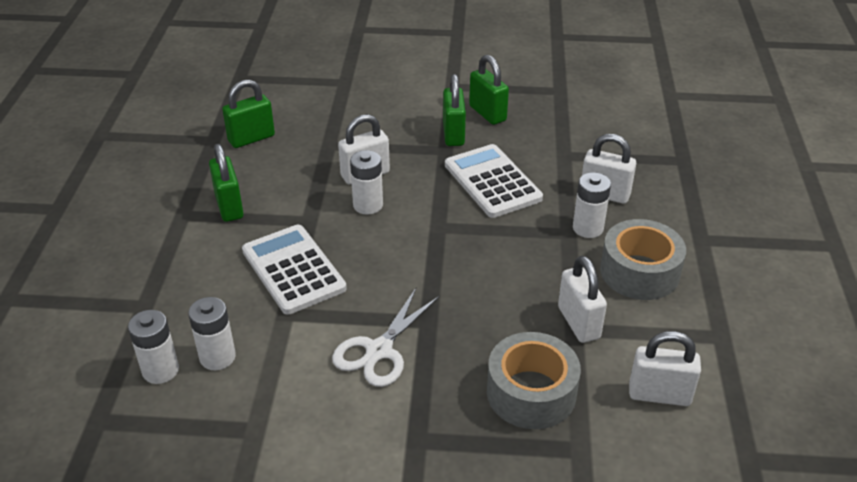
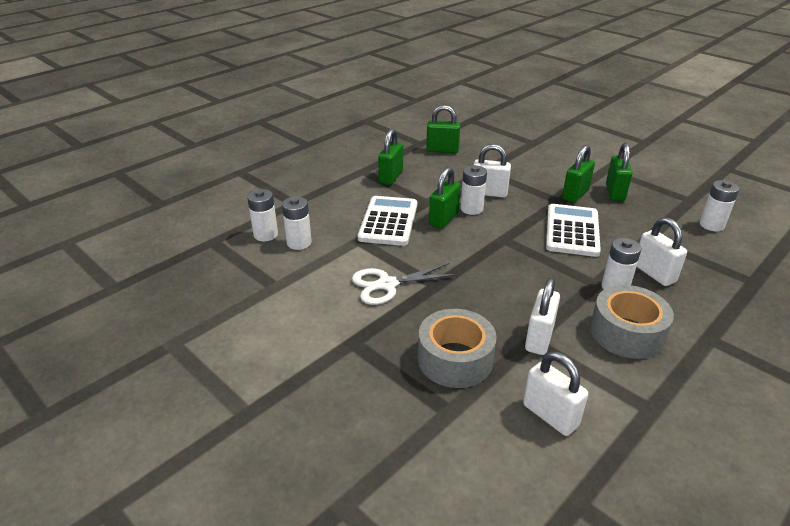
camera: 40 degrees right, 5 degrees down
(351, 234) = (443, 219): none -> green padlock
(601, 112) = (711, 225): none -> white battery

